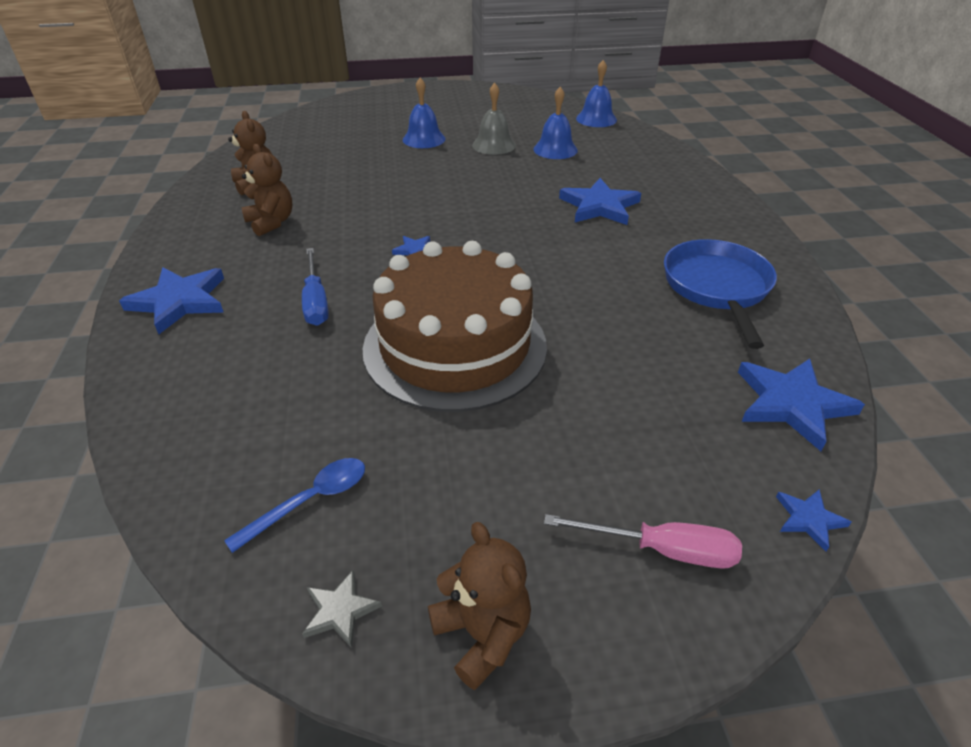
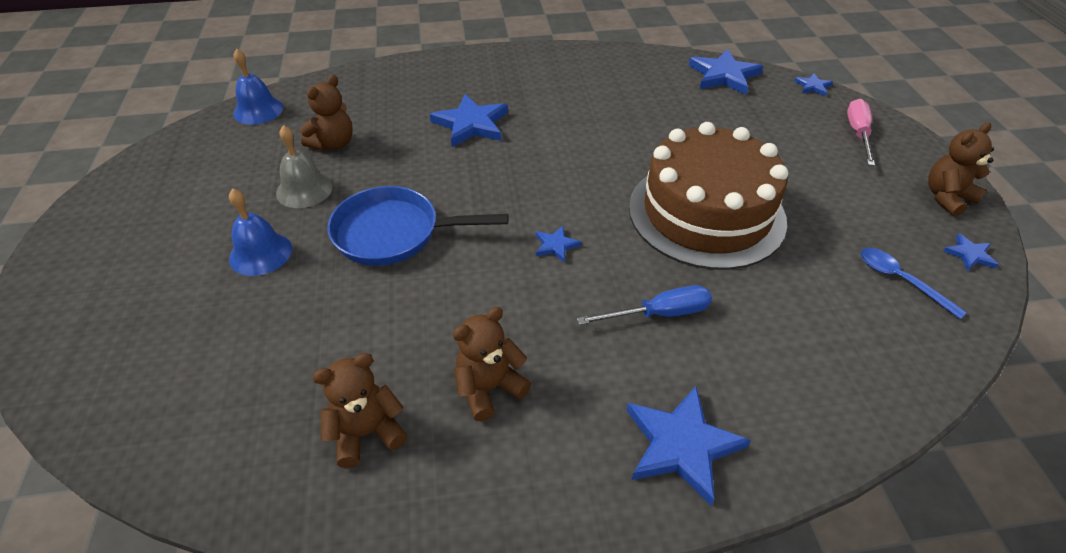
camera: 90 degrees left, 5 degrees up
(340, 611) = (969, 254): grey star -> blue star
(555, 149) = (333, 144): blue bell -> brown teddy bear
(717, 288) = (602, 82): blue pan -> blue pan (393, 233)

